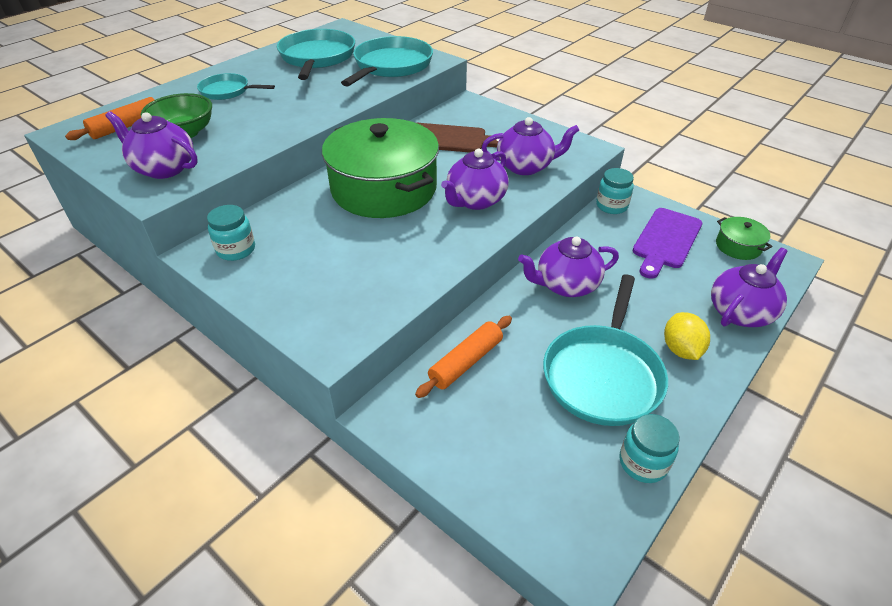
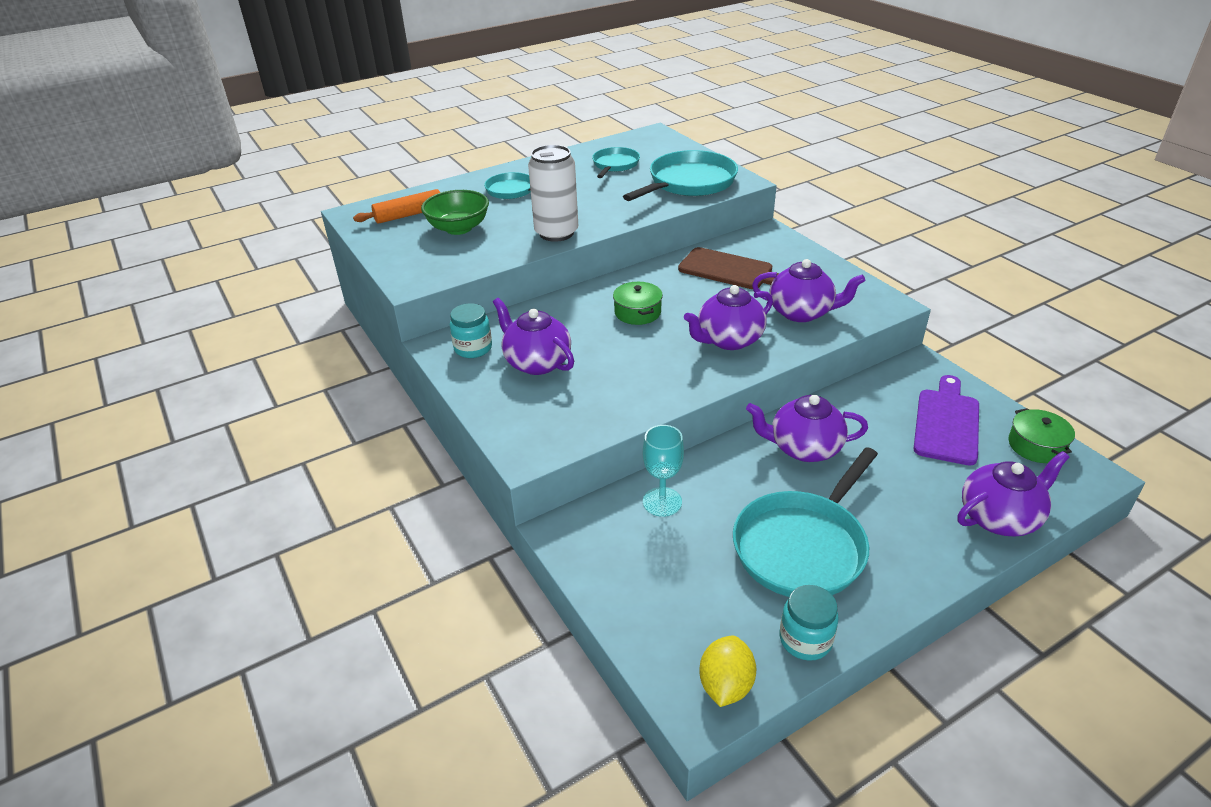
camera: 20 degrees right, 5 degrees down
(164, 168) = (429, 260): purple teapot -> purple teapot (537, 362)
(286, 125) = (556, 233): none -> white can
(317, 57) = (615, 165): turquoise pan -> turquoise pan, size x0.57
(384, 189) = (637, 312): green pot -> green pot, size x0.41
(466, 362) = (662, 502): orange rolling pin -> turquoise goblet
(611, 206) = (898, 373): turquoise jar -> none
(666, 240) = (946, 423): purple cutting board -> purple cutting board turned 150 degrees clockwise
(681, 349) = (905, 541): yellow lemon -> yellow lemon (725, 685)

